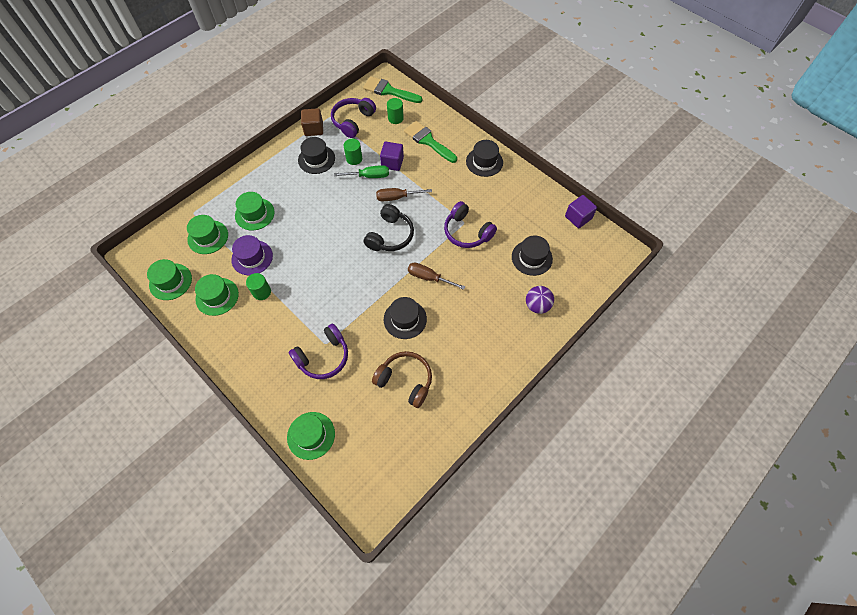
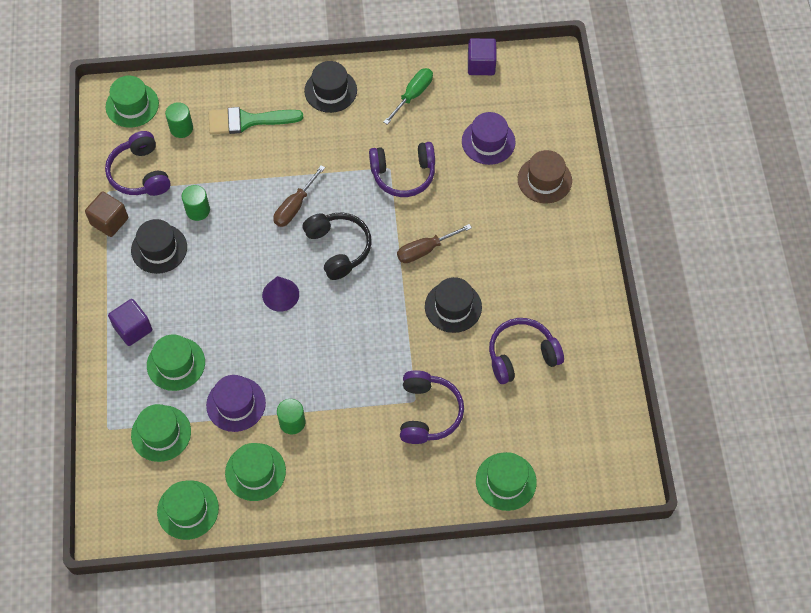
camera: 50 degrees left, 0 degrees up
(337, 230) = (280, 294): none -> purple cone
(369, 176) = (238, 213): green screwdriver -> green screwdriver (413, 95)
(389, 91) = (132, 105): green brush -> green hat
(392, 163) = (242, 177): purple cube -> purple cube (133, 328)
(405, 381) = (521, 356): brown headphones -> purple headphones
(532, 258) = (488, 142): black hat -> purple hat
(537, 305) = (544, 180): purple ball -> brown hat

